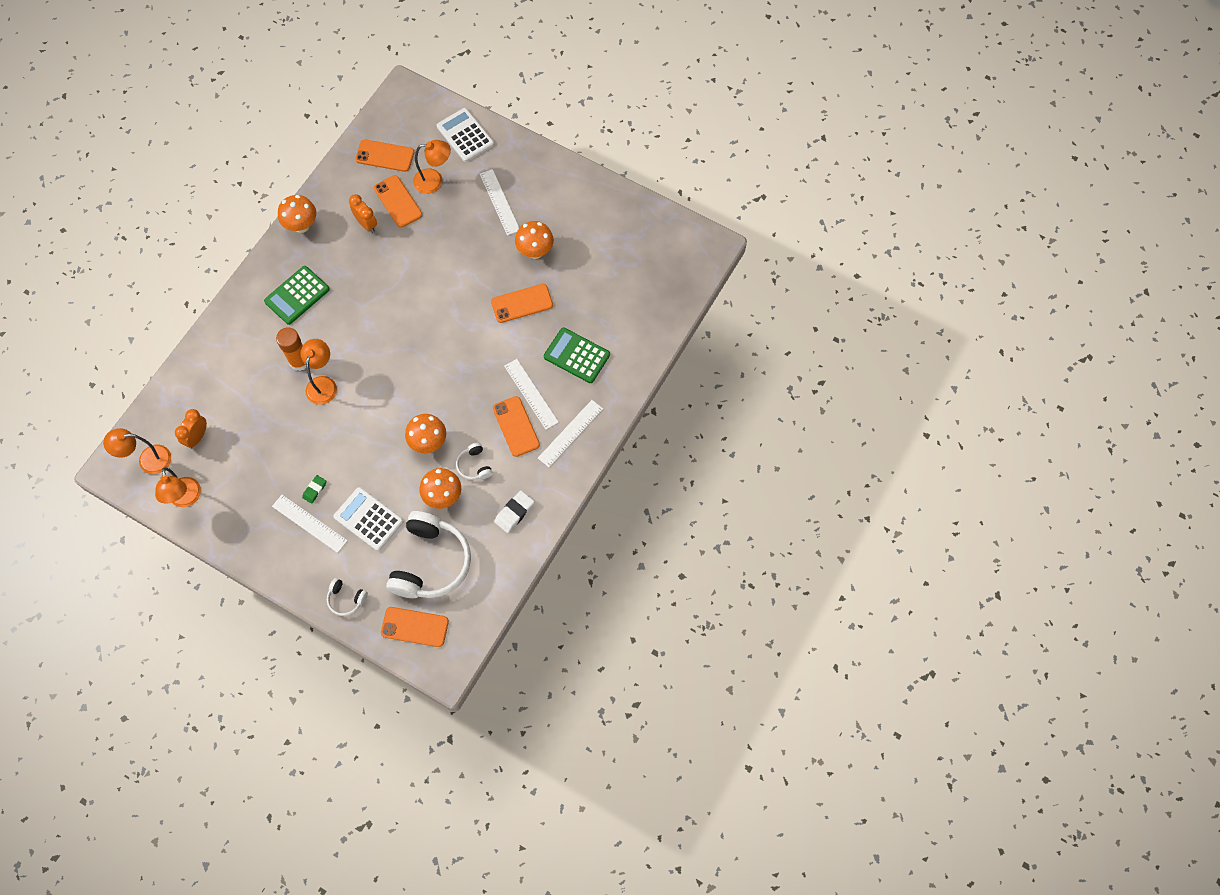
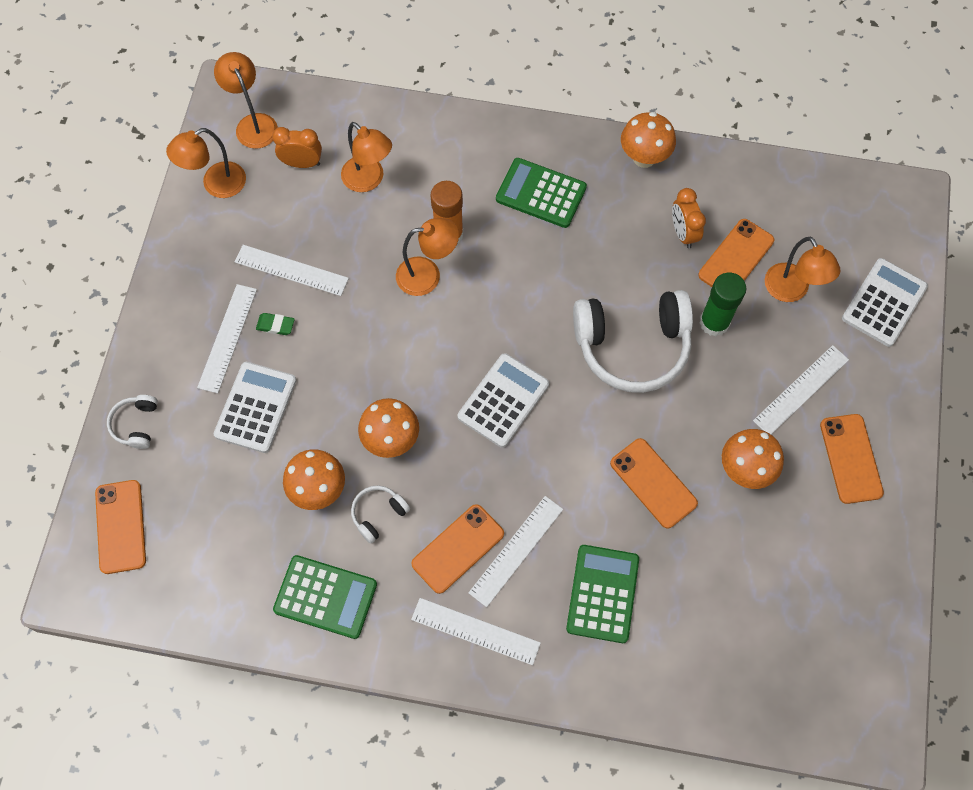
camera: 70 degrees right, 0 degrees up
(233, 398) = (369, 180): none -> orange lamp
(278, 468) = (291, 270): none -> white ruler
(366, 224) = (683, 233): orange clock -> orange clock turned 135 degrees clockwise
(385, 156) = (797, 214): orange phone -> orange phone (850, 458)
(431, 562) = (218, 511): white headphones -> white headphones (632, 346)
(432, 368) = (503, 400): none -> white calculator
(435, 231) = (714, 322): none -> green glue stick
(514, 513) = (325, 597): white eraser -> green calculator

